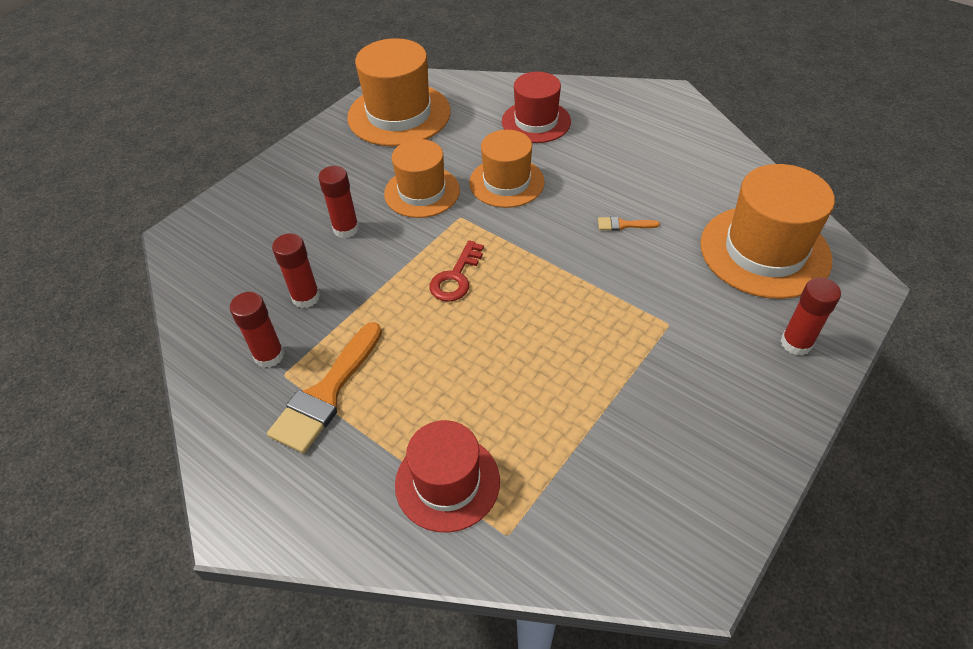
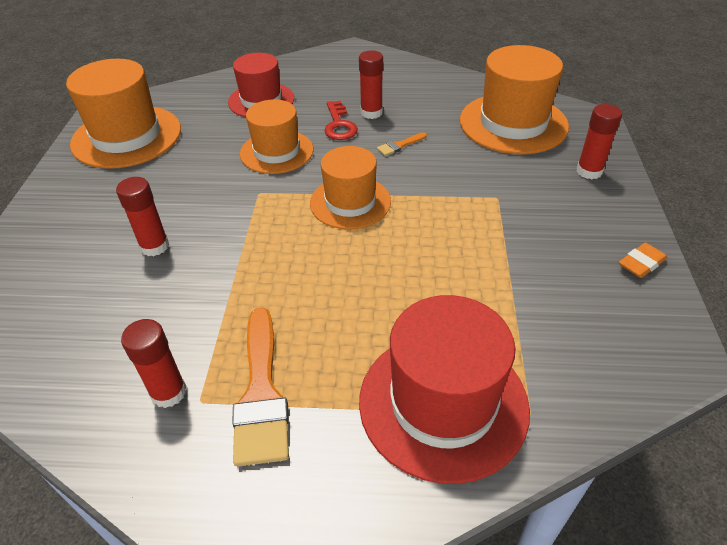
camera: 35 degrees left, 5 degrees down
(306, 297) = (163, 322): red glue stick -> red glue stick (371, 112)
(422, 192) = (205, 187): orange hat -> orange hat (350, 202)
(447, 482) = (443, 403): red hat -> red hat, size x1.52
(456, 277) = (298, 239): red key -> red key (339, 125)
(750, 466) = (641, 263): none -> orange eraser

